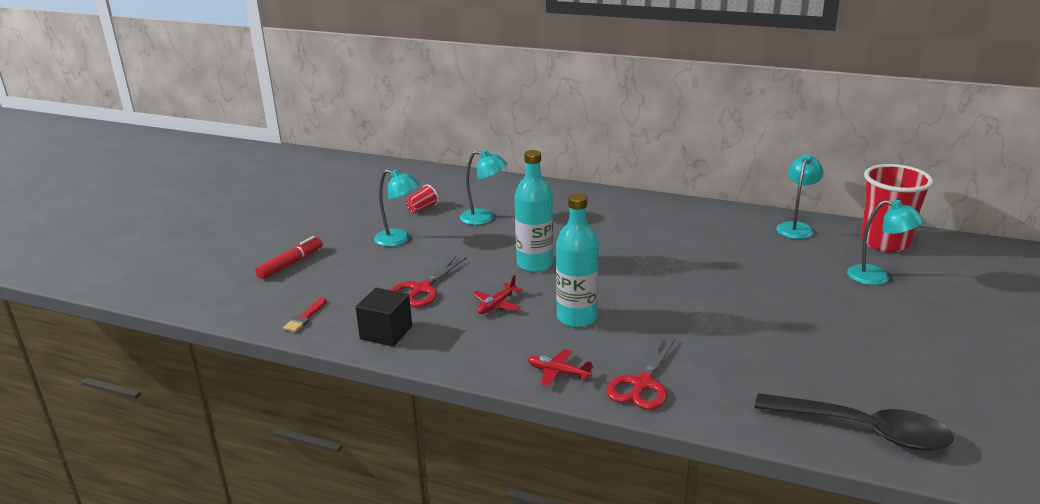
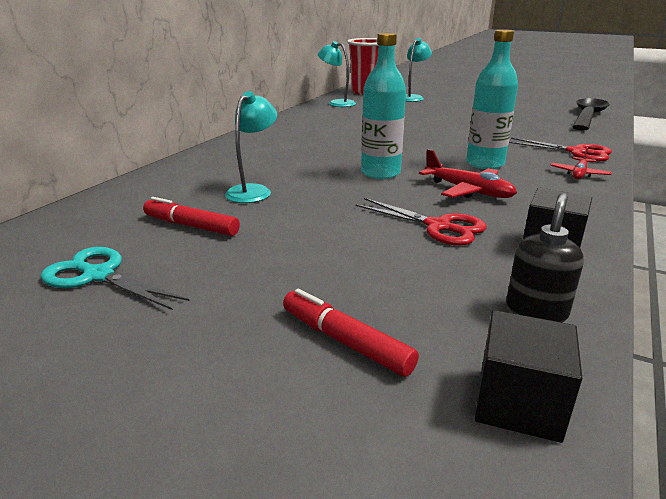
camera: 85 degrees left, 0 degrees up
(235, 305) = (518, 403): none -> black cube
(305, 317) = (536, 311): red brush -> black soap dispenser
(362, 198) = (99, 276): none -> turquoise scissors
(399, 239) = (289, 241): turquoise lamp -> none
(422, 208) = (191, 226): red cup -> red marker
(496, 304) = (468, 191): red plane -> red plane, size x1.53

